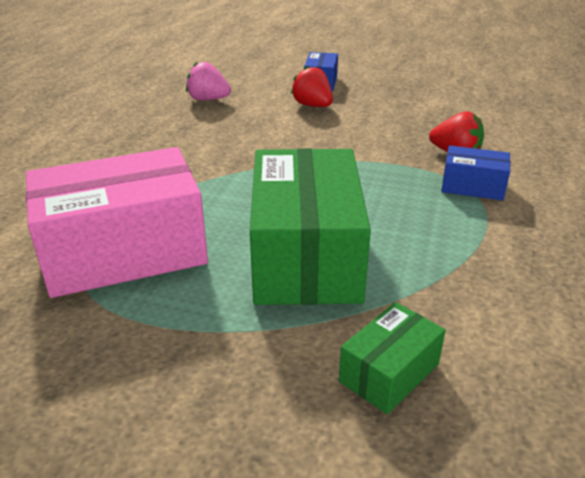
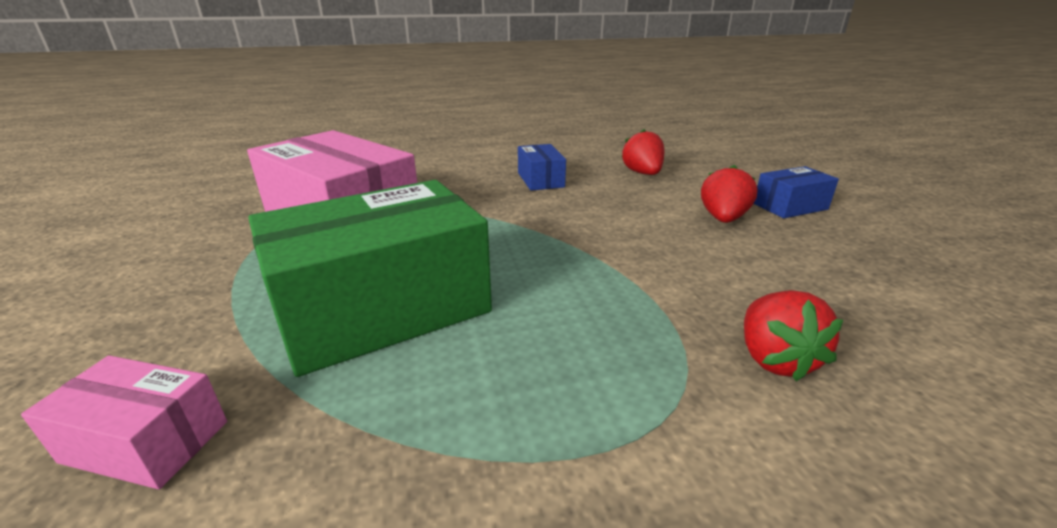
camera: 60 degrees right, 5 degrees down
(208, 99) = (643, 173): pink strawberry -> red strawberry
(389, 372) = (146, 441): green box -> pink box
(472, 186) = (689, 405): blue box -> blue box (540, 180)

